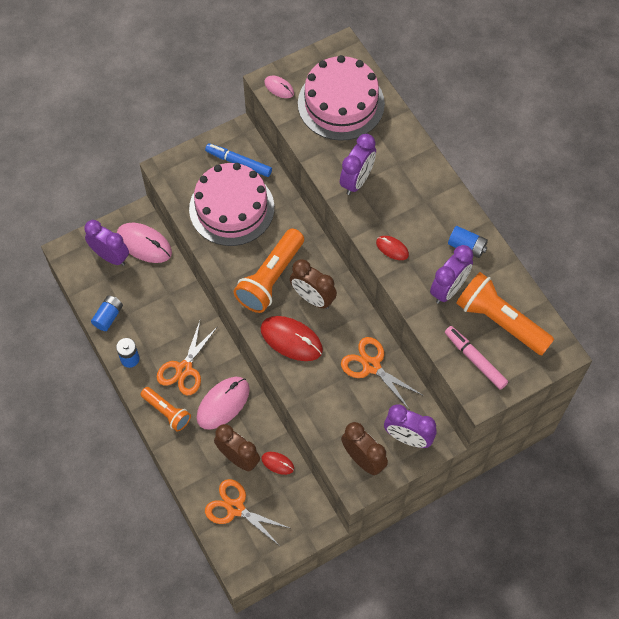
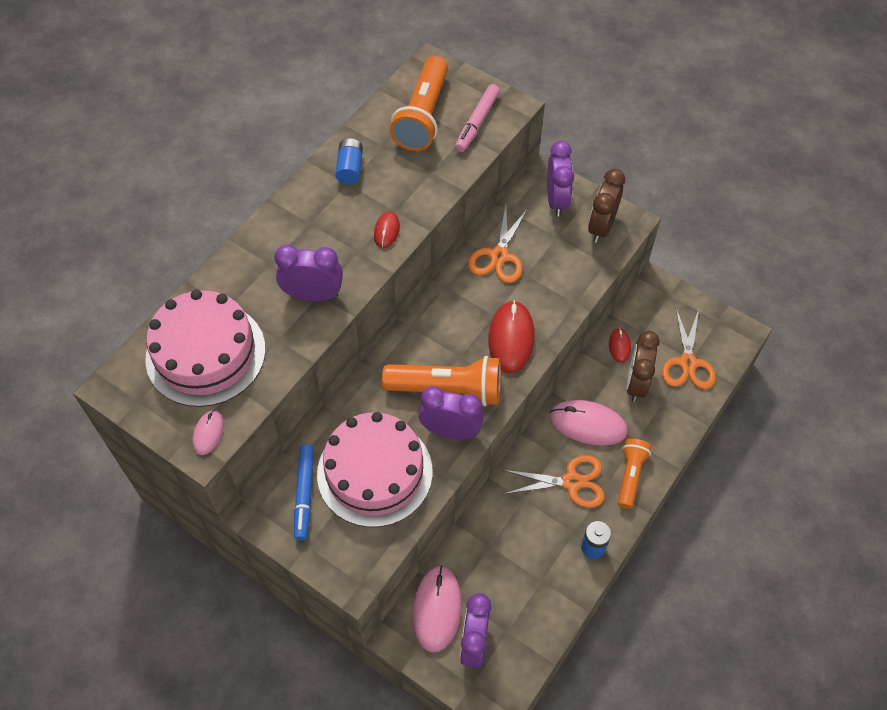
camera: 115 degrees left, 5 degrees down
(108, 316) = (555, 600): blue battery -> none
(312, 298) = (450, 338): brown clock -> none
(448, 289) = (410, 167): purple clock -> purple clock (450, 431)

